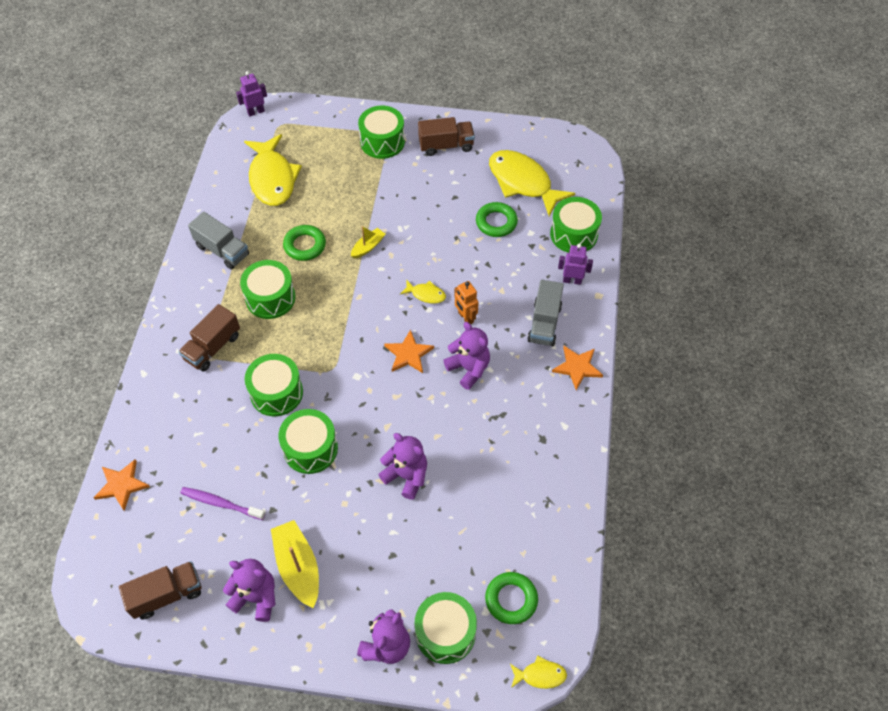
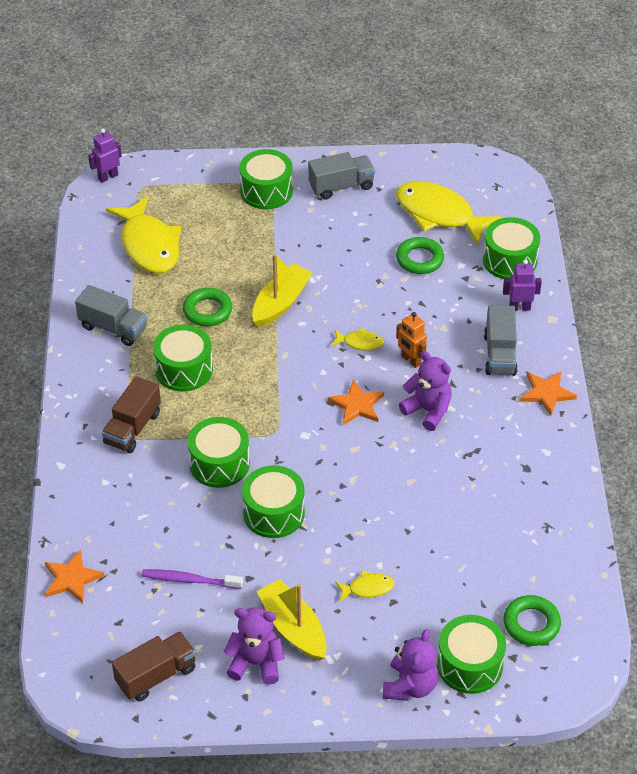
camera: 10 degrees left, 10 degrees down
(368, 247) = (281, 303): yellow boat -> yellow boat, size x1.76
(406, 476) = (387, 524): purple teddy bear -> none
(446, 145) = (341, 186): brown truck -> grey truck
(540, 675) = (579, 688): yellow fish -> yellow fish (367, 588)

